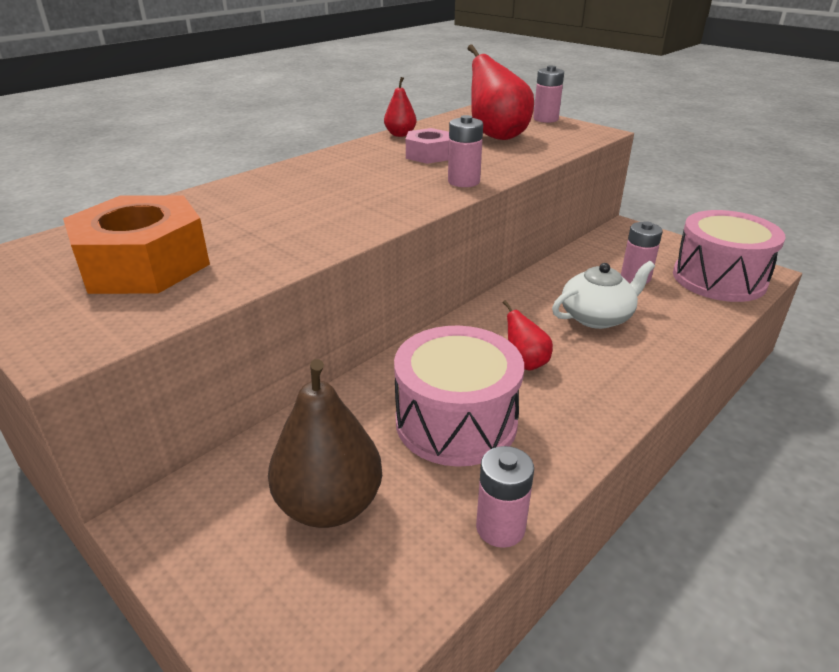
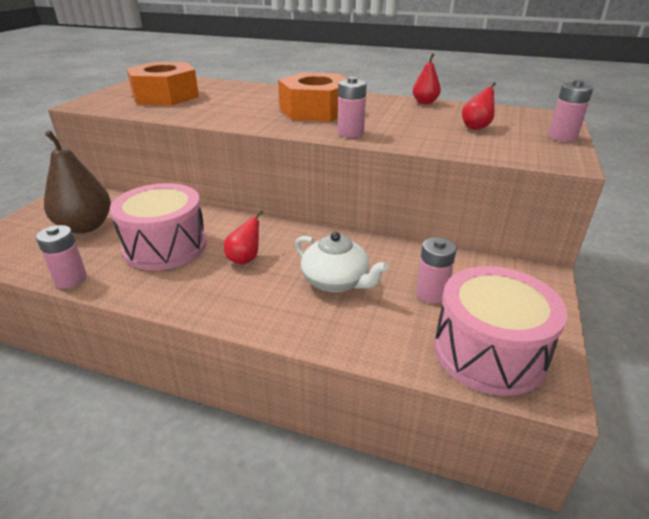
camera: 65 degrees right, 0 degrees up
(364, 182) = (316, 110): none -> orange nut
(429, 155) = (393, 116): pink nut -> none
(496, 135) = (476, 127): red pear -> red pear, size x0.53

